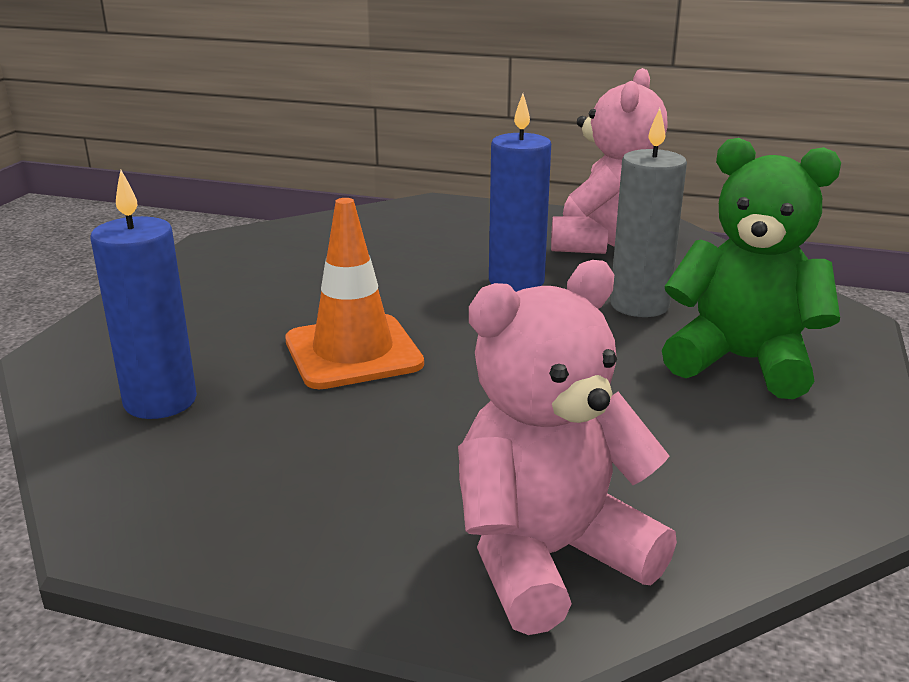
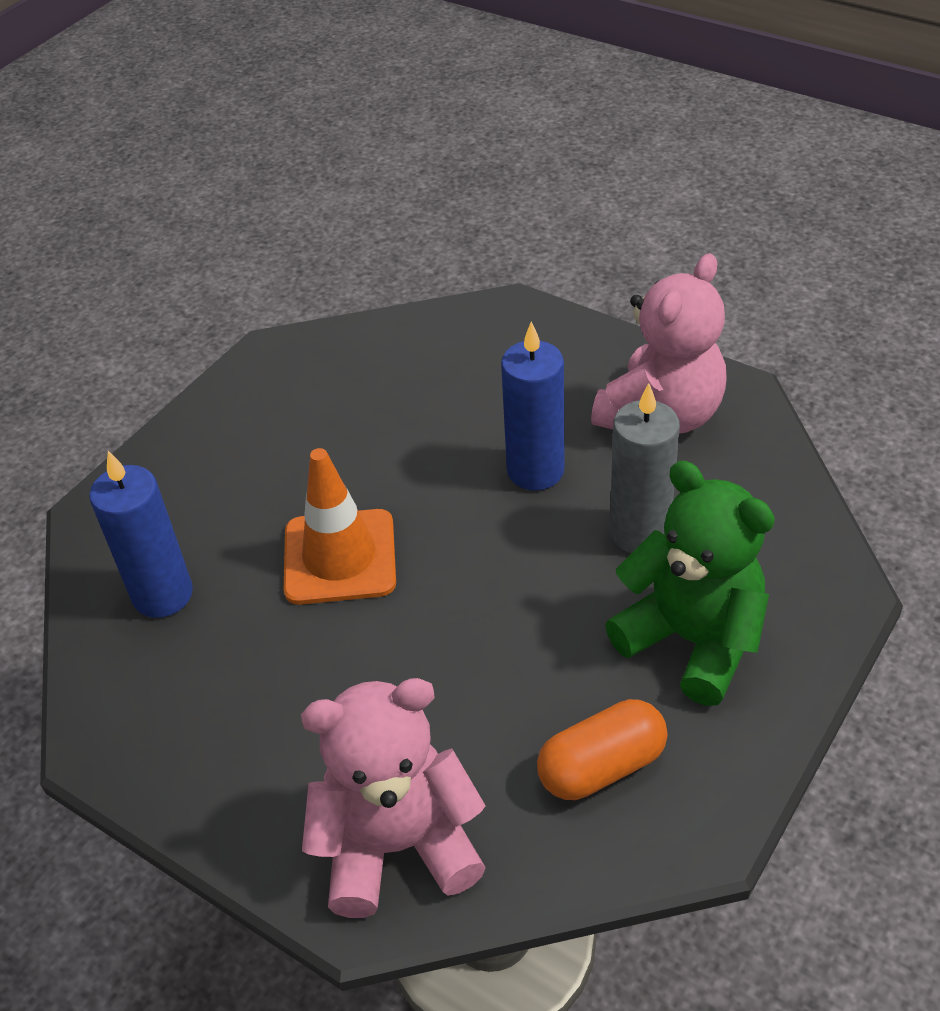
camera: 20 degrees right, 20 degrees up
(727, 457) = (601, 766): none -> orange capsule

